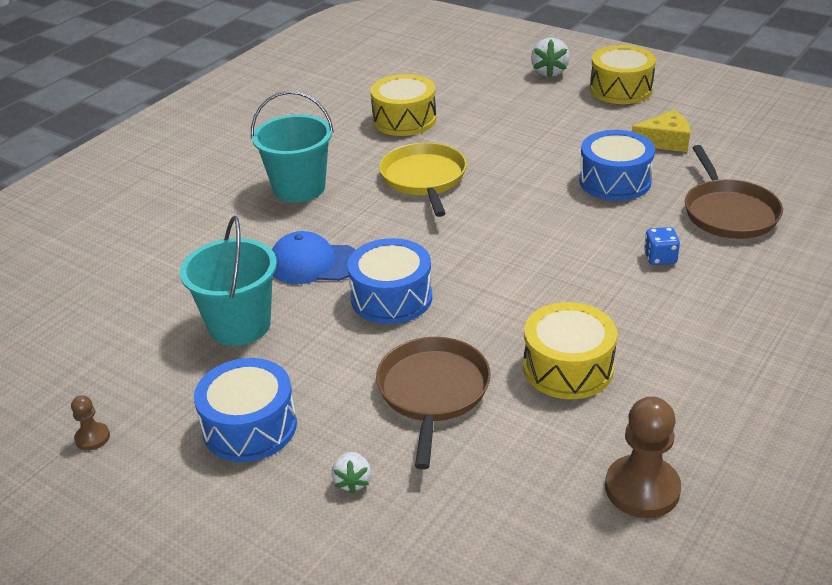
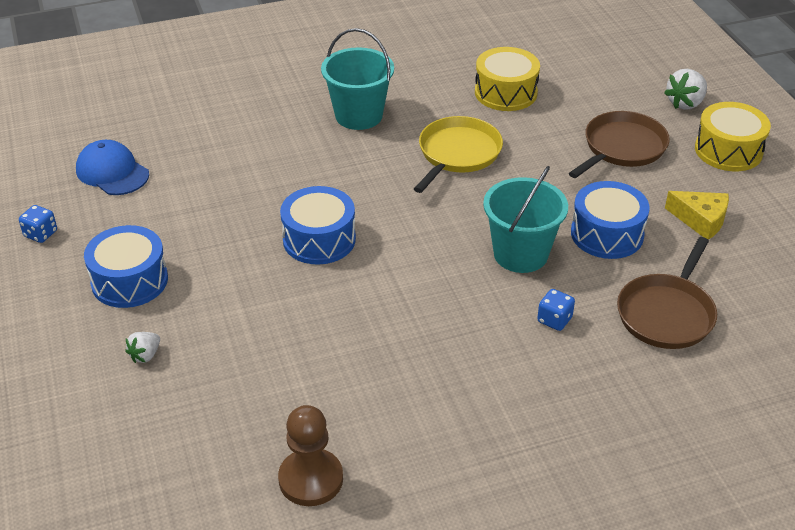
camera: 35 degrees right, 5 degrees up
(92, 438) = (41, 234): brown pawn -> blue dice
(239, 325) = (201, 204): turquoise bucket -> turquoise bucket (520, 254)
(313, 263) = (299, 183): blue cap -> blue cap (112, 172)
(433, 392) = (263, 325): brown pan -> brown pan (622, 147)
(568, 368) = (372, 364): yellow drum -> none

